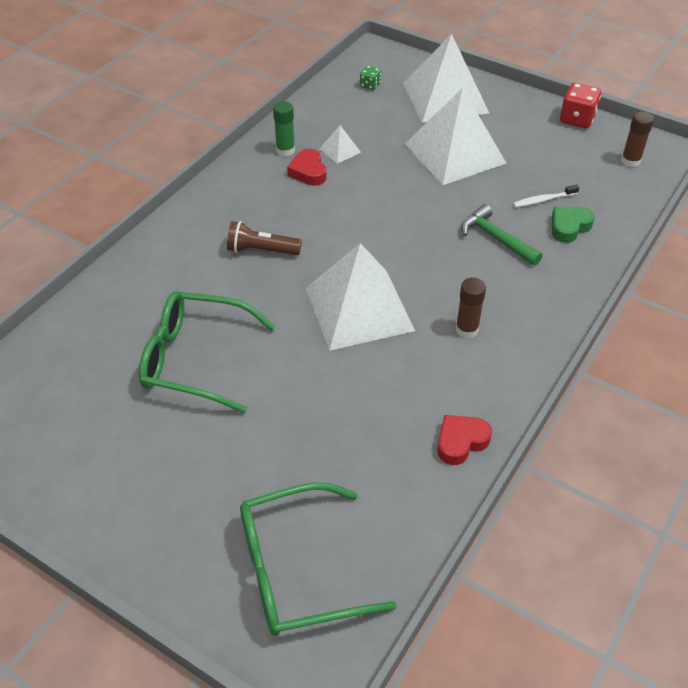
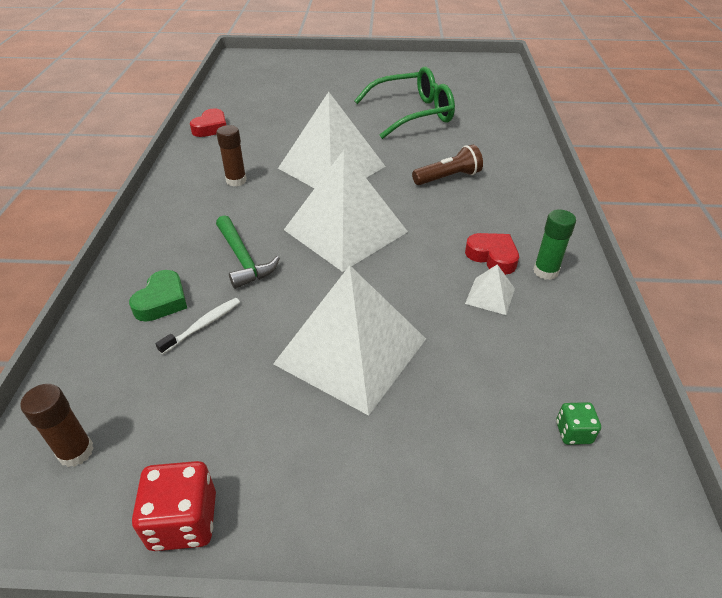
camera: 150 degrees right, 5 degrees down
(297, 570) = (273, 72): green glasses -> none
(445, 98) = (439, 462): white pyramid -> white pyramid (345, 231)
(496, 238) = (243, 259): green hammer -> green hammer turned 45 degrees clockwise

